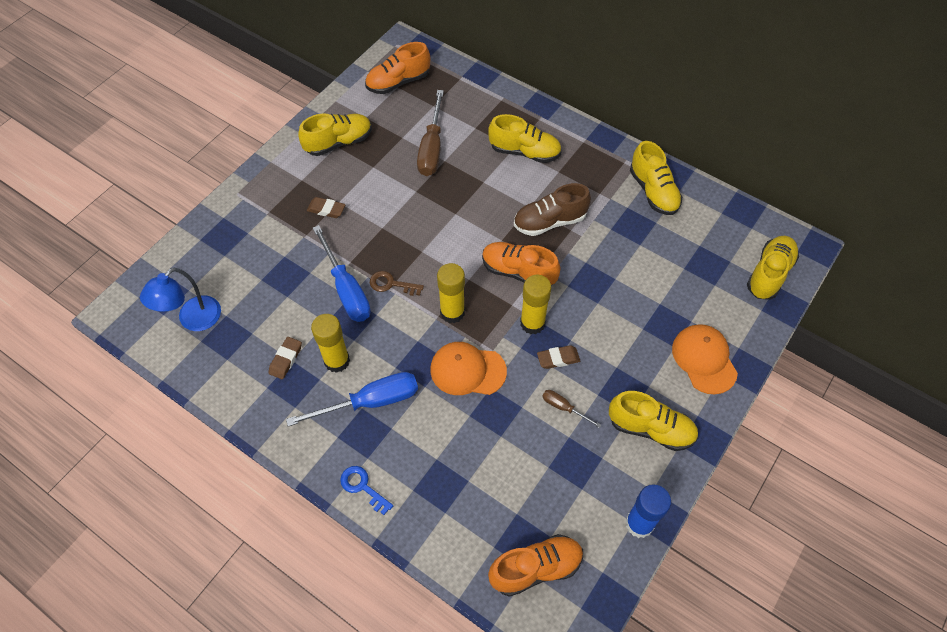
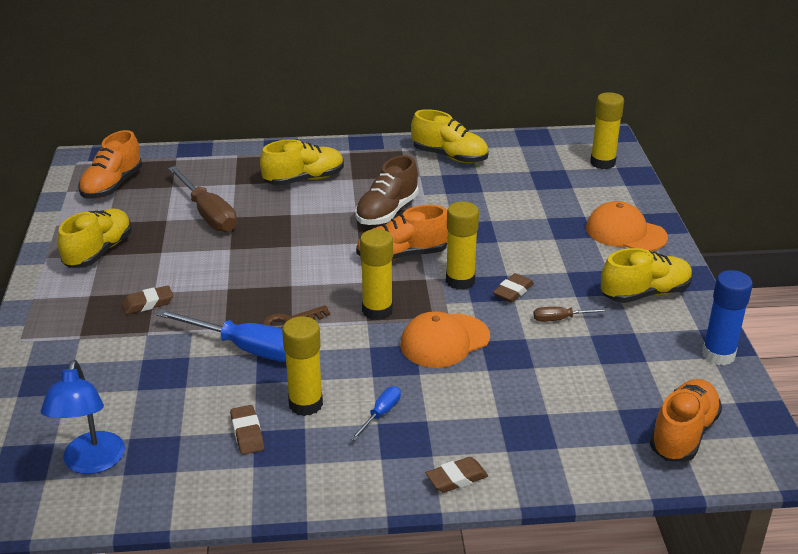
camera: 40 degrees left, 25 degrees down
(363, 487) = (456, 478): blue key -> brown eraser
(370, 402) = (381, 414): blue screwdriver -> blue screwdriver, size x0.49
(769, 274) = (602, 163): yellow shoe -> yellow glue stick

